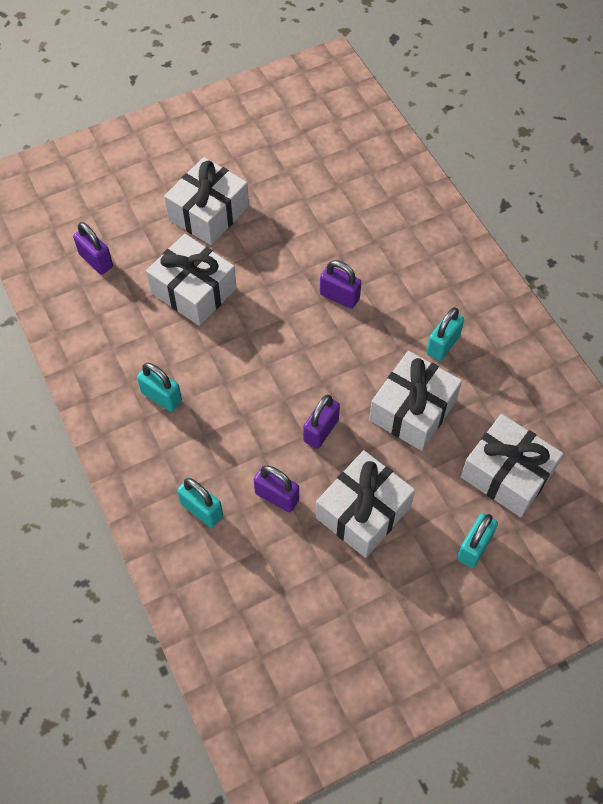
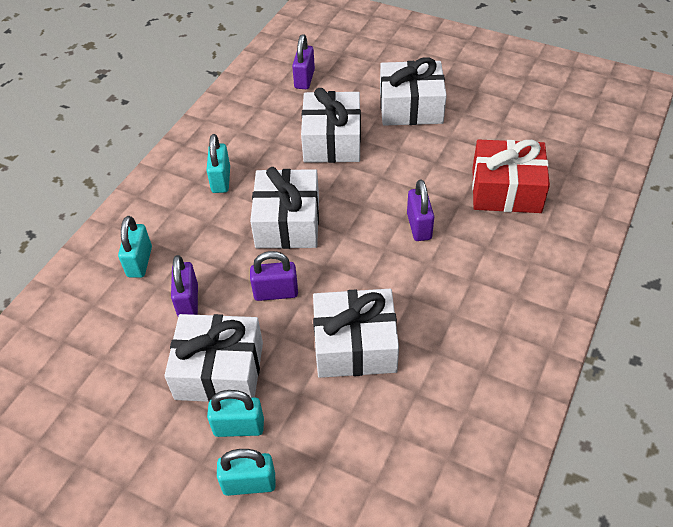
camera: 55 degrees right, 10 degrees down
(354, 219) = (506, 190): none -> red gift
(443, 345) = (445, 327): turquoise padlock -> turquoise padlock (239, 427)
(507, 474) = (353, 464): white gift -> white gift (288, 222)

